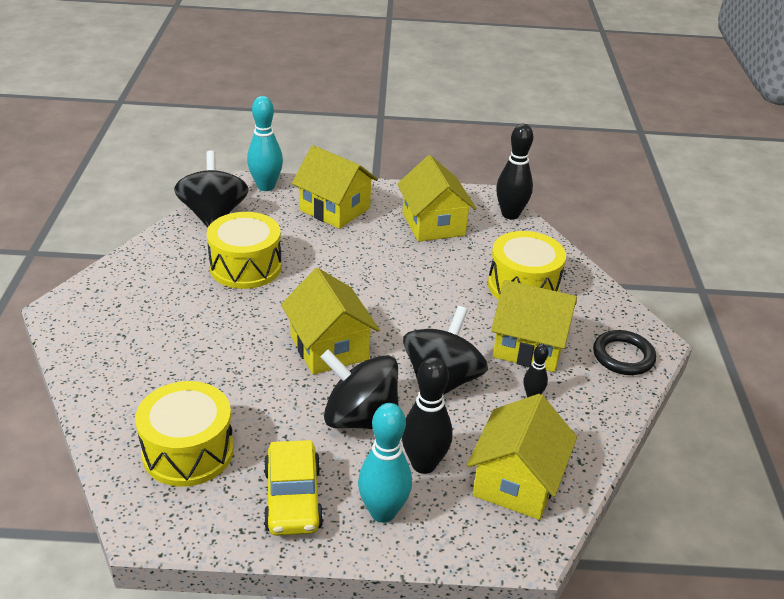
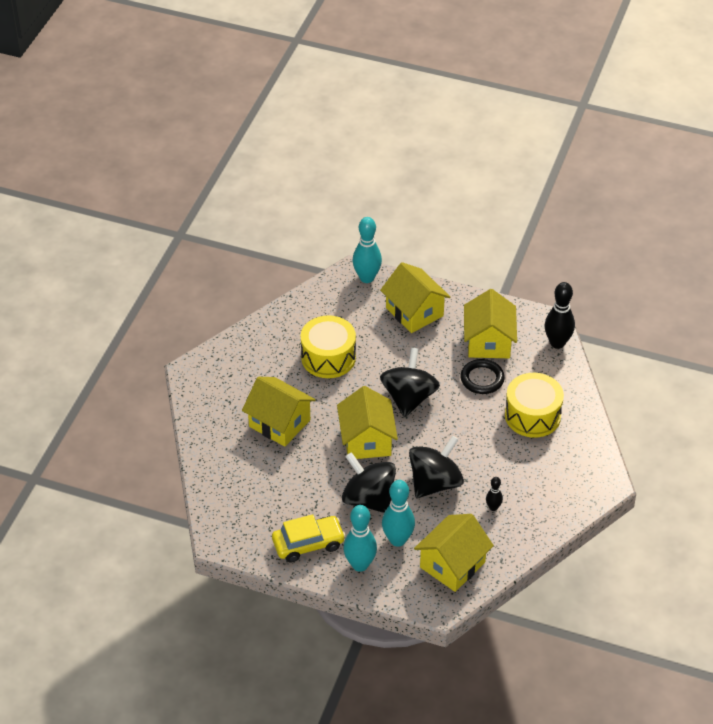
camera: 20 degrees right, 10 degrees up
(188, 451) = (253, 498): yellow drum -> none
(213, 215) = (317, 302): black spinning top -> black spinning top (409, 398)
(293, 498) = (308, 544): yellow car -> yellow car turned 120 degrees counterclockwise
(423, 464) = (397, 540): black bowling pin -> turquoise bowling pin
(529, 346) = (510, 468): yellow house -> yellow house (279, 423)
(623, 356) = (576, 491): black ring -> black ring (482, 379)

